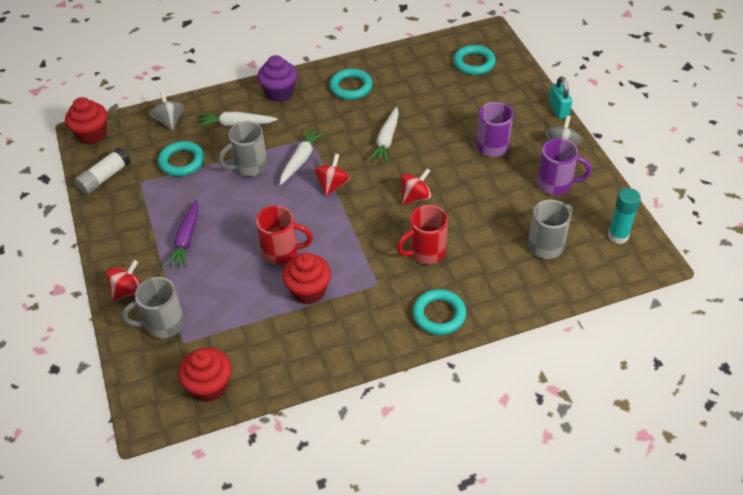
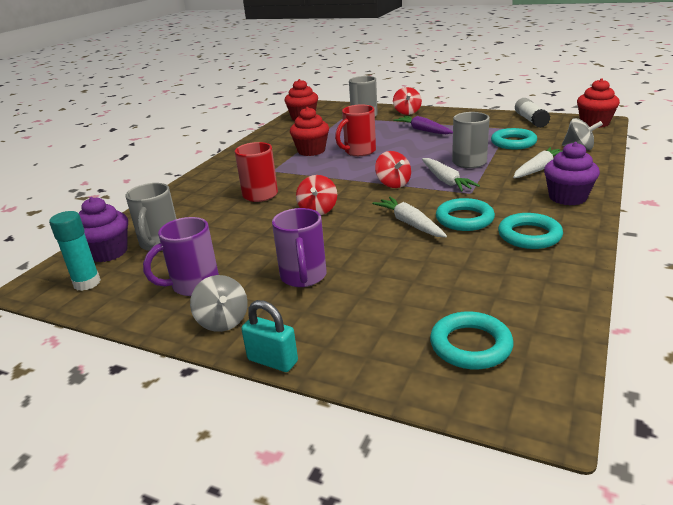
camera: 135 degrees right, 20 degrees down
(439, 315) = (210, 180): turquoise ring -> turquoise ring (464, 219)
(588, 262) = (108, 252): none -> purple cupcake

